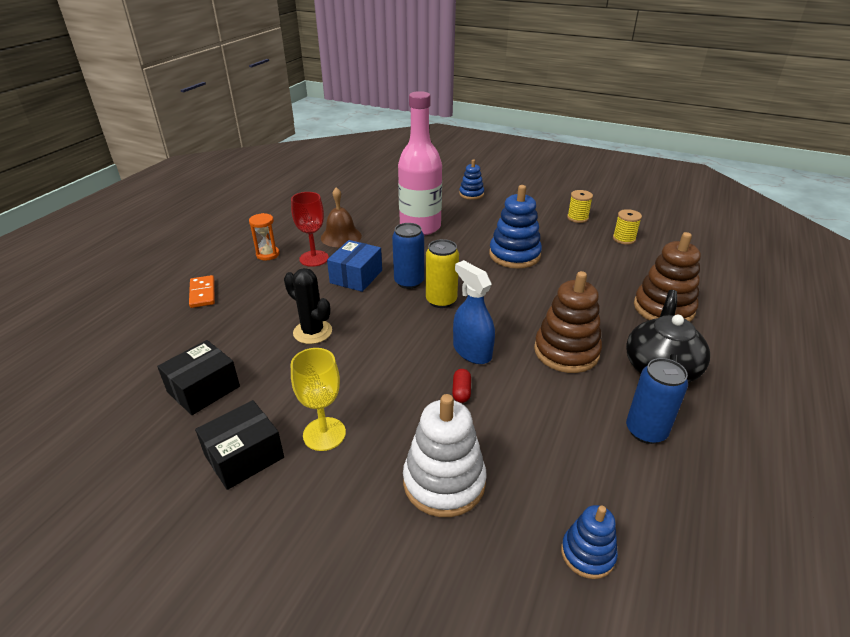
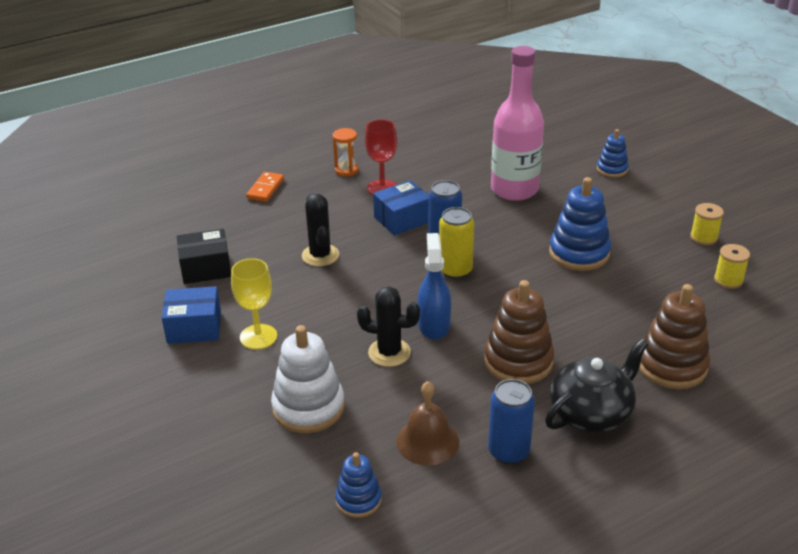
camera: 35 degrees right, 0 degrees up
(244, 456) = (194, 327): black box -> blue box
(341, 237) = (427, 174): brown bell -> brown bell (427, 441)
(461, 391) = (389, 352): red capsule -> black cactus

